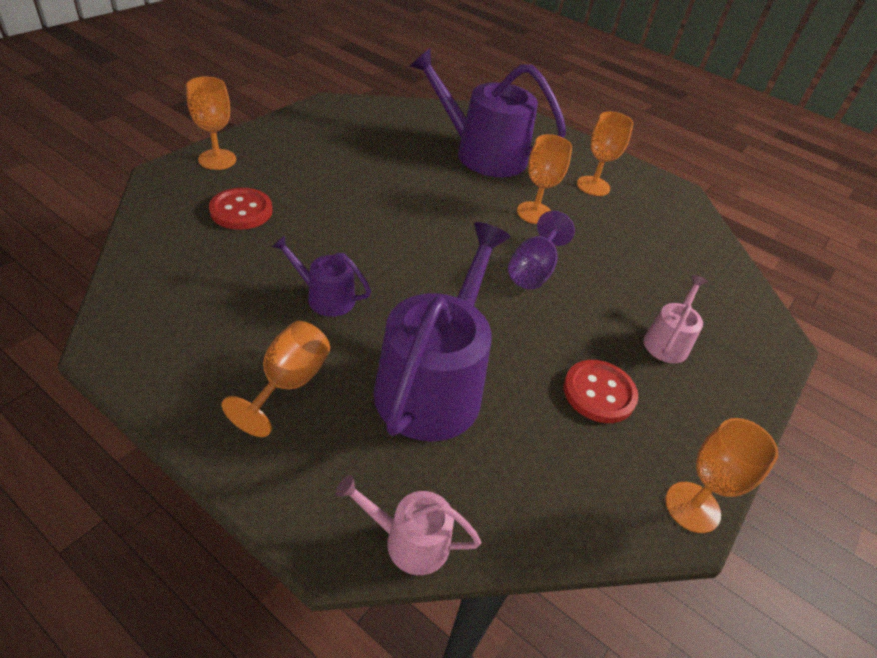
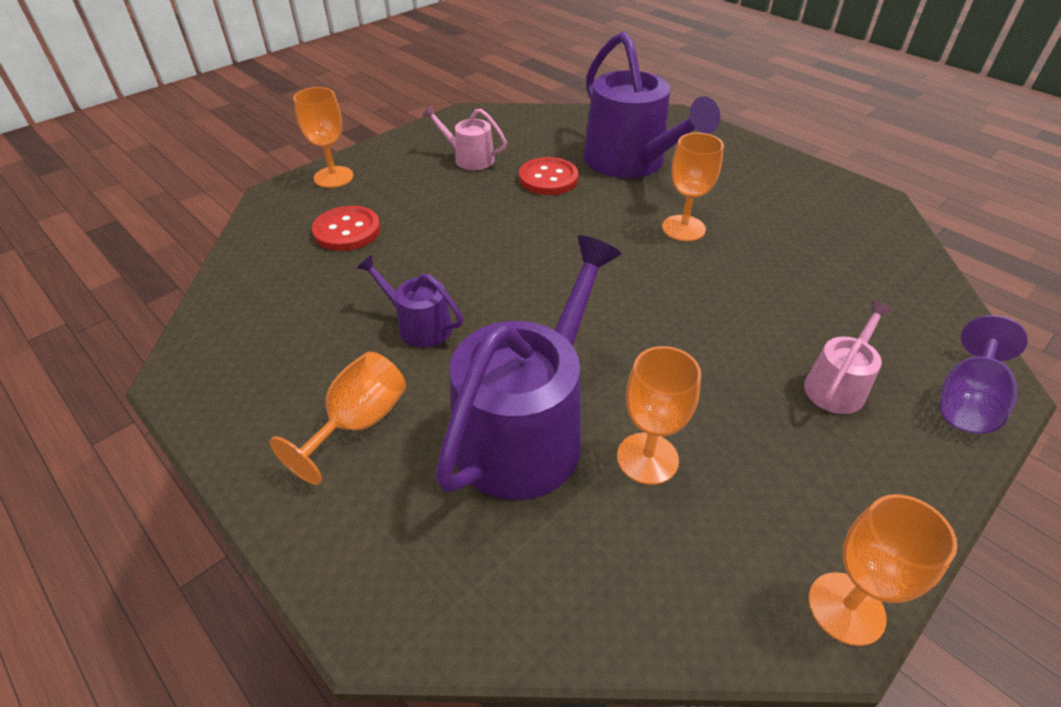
camera: 15 degrees right, 0 degrees up
(409, 540) = (462, 623): pink watering can -> pink watering can (469, 158)
(482, 154) = (630, 162): purple watering can -> purple watering can turned 150 degrees counterclockwise
(533, 270) = (671, 296): purple goblet -> purple goblet (966, 401)
(593, 186) = (762, 195): orange goblet -> orange goblet (647, 458)
(599, 393) = (735, 449): red button -> red button (548, 178)

